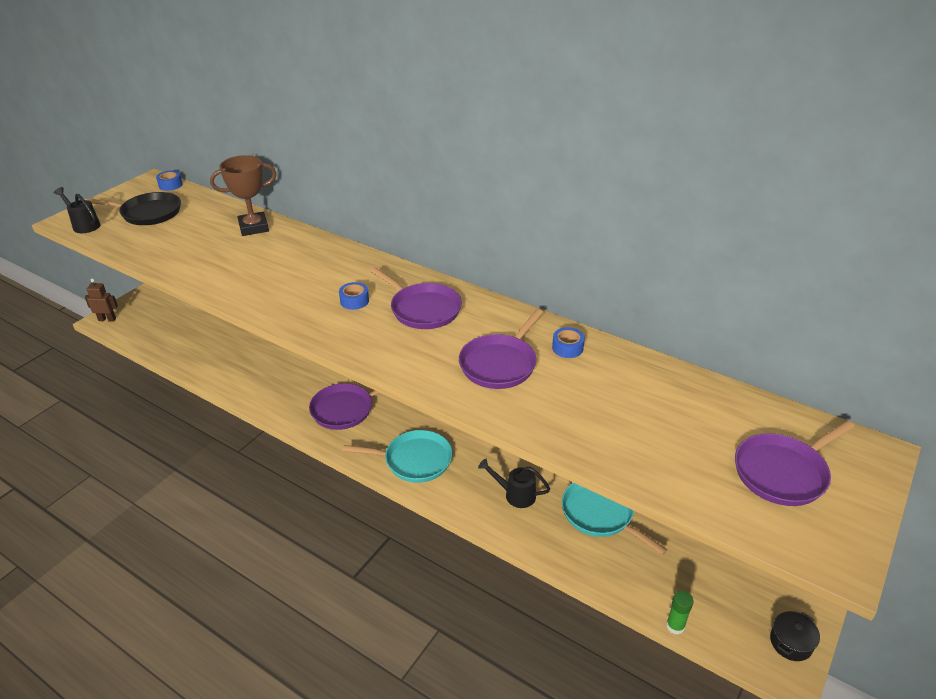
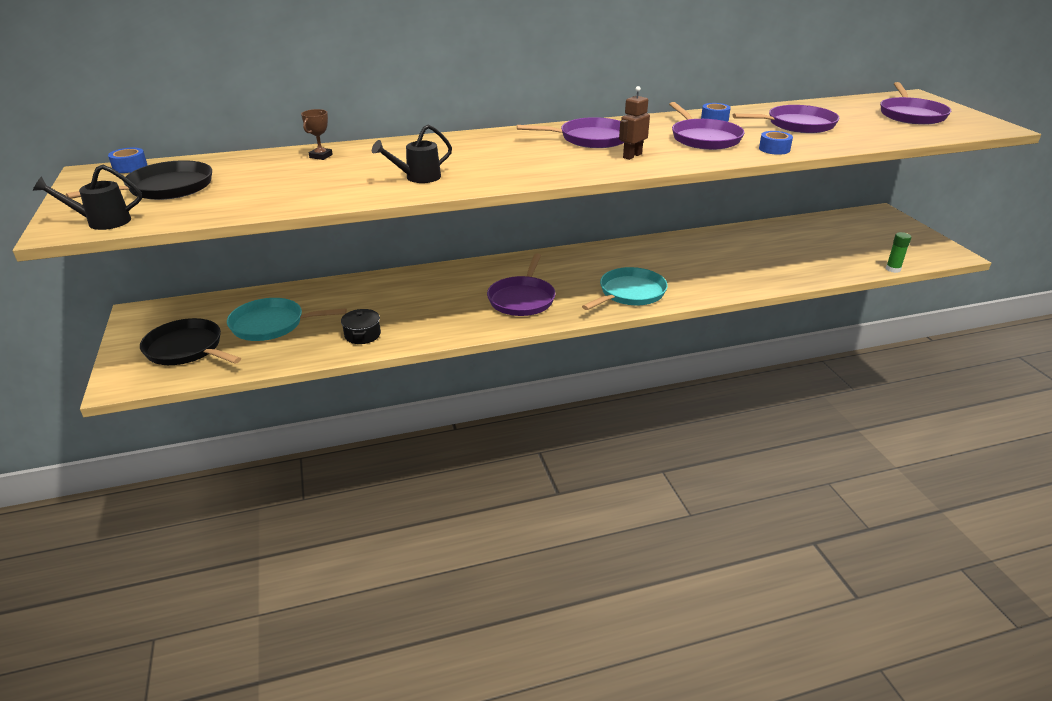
camera: 50 degrees left, 5 degrees down
(107, 319) = (125, 381): brown robot -> brown robot (632, 156)
(155, 316) = (187, 349): none -> black pan
(253, 227) = (321, 156): brown trophy -> brown trophy, size x0.51
(354, 301) = (534, 154): blue tape -> blue tape (774, 149)
(515, 495) = (718, 271): black watering can -> black watering can (418, 178)
(600, 514) = (772, 252): turquoise pan -> turquoise pan (271, 325)
(621, 403) = (797, 125): none -> purple pan
(791, 642) = (933, 245): black pot -> black pot (362, 335)

